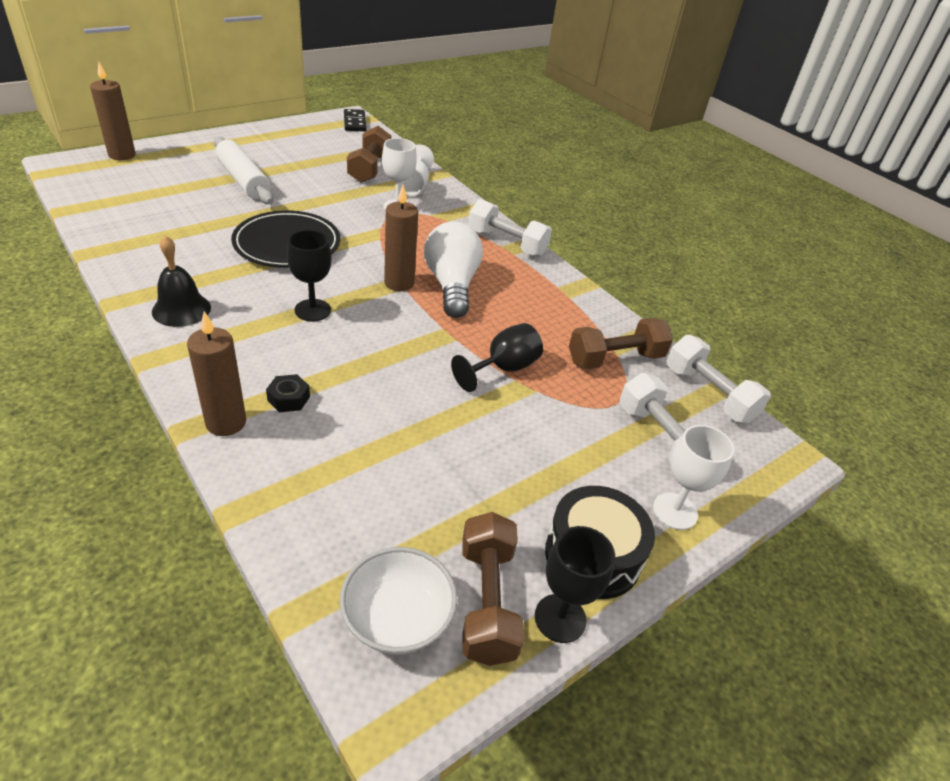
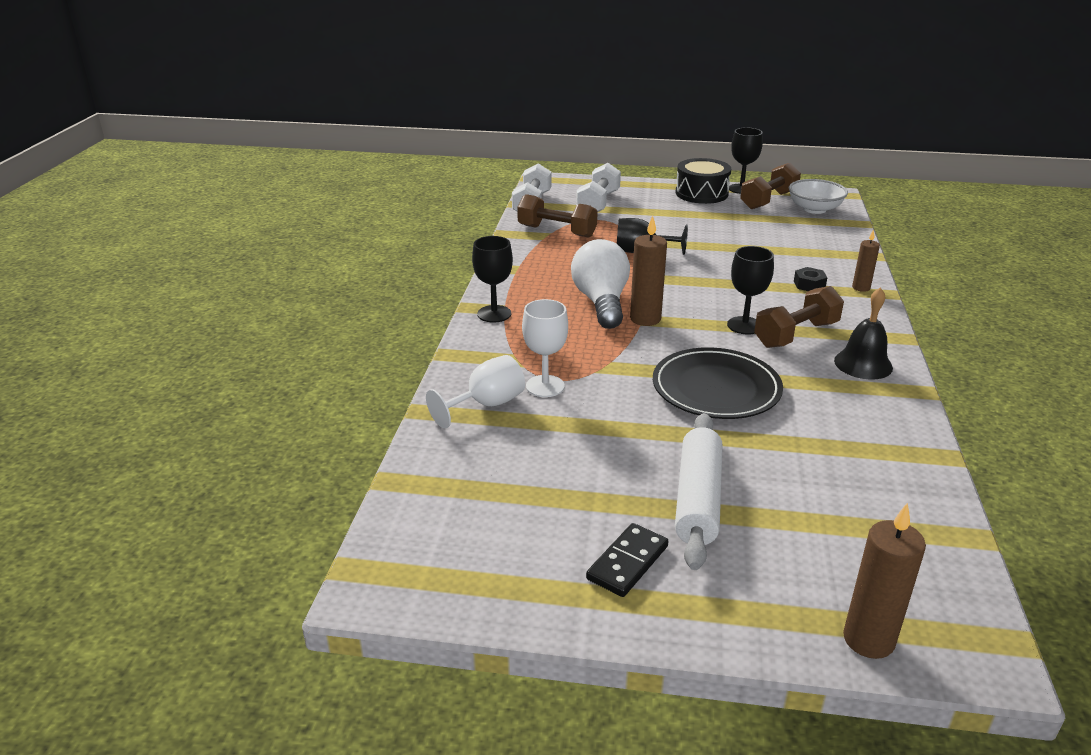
camera: 130 degrees left, 10 degrees down
(226, 423) = (861, 288): brown candle -> brown candle, size x0.60
(355, 122) = (388, 566): black domino -> black domino (627, 562)
(369, 168) = (501, 454): brown dumbbell -> brown dumbbell (796, 334)
(452, 285) = (601, 302): white light bulb -> white light bulb turned 135 degrees clockwise
(507, 243) = (494, 314): white dumbbell -> black goblet
(675, 511) = (639, 189): white goblet -> none

